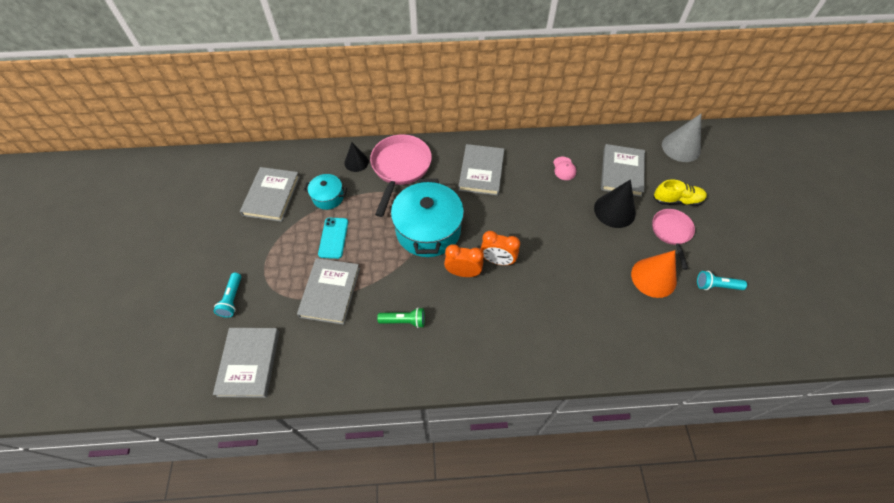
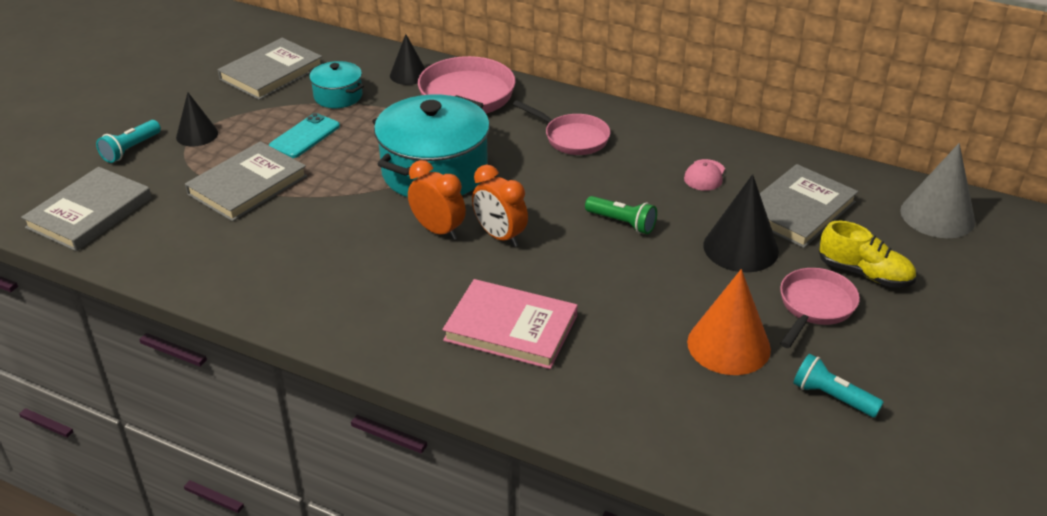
camera: 30 degrees right, 20 degrees down
(265, 267) = (197, 135): none -> black cone
(404, 321) = (309, 247): green flashlight -> green flashlight (622, 223)
(481, 171) = (572, 138): grey book -> pink pan
(550, 321) = (511, 328): none -> pink book

